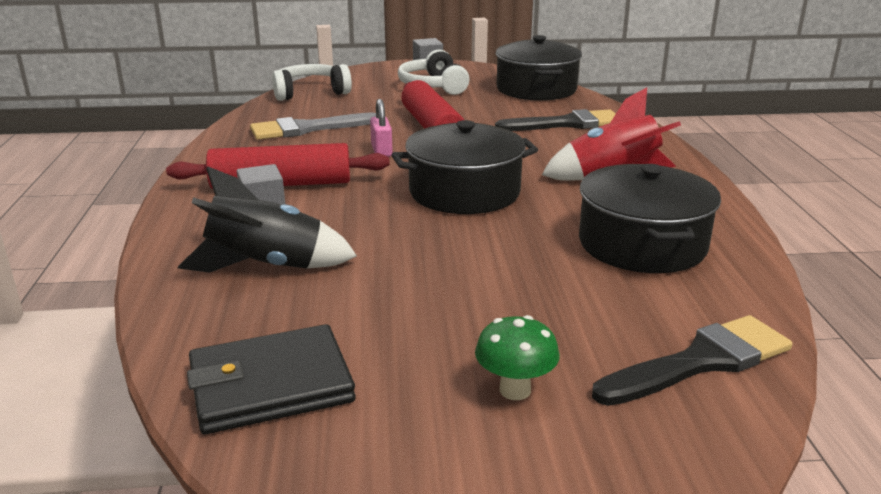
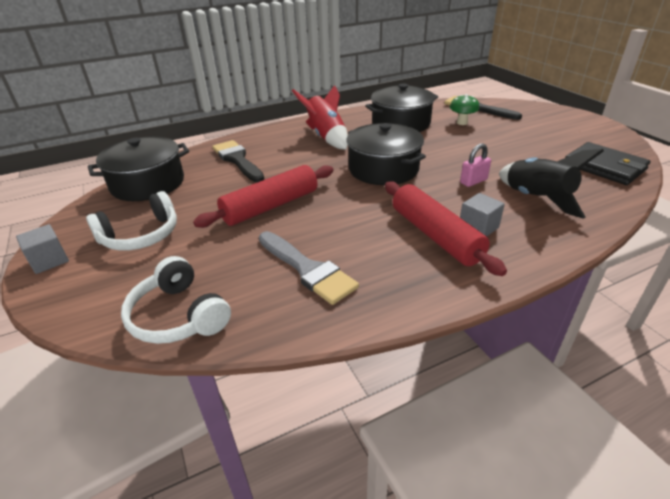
camera: 110 degrees left, 10 degrees up
(381, 151) = (337, 214): pink padlock -> pink padlock (473, 181)
(515, 390) = (535, 129): green mushroom -> green mushroom (462, 123)

